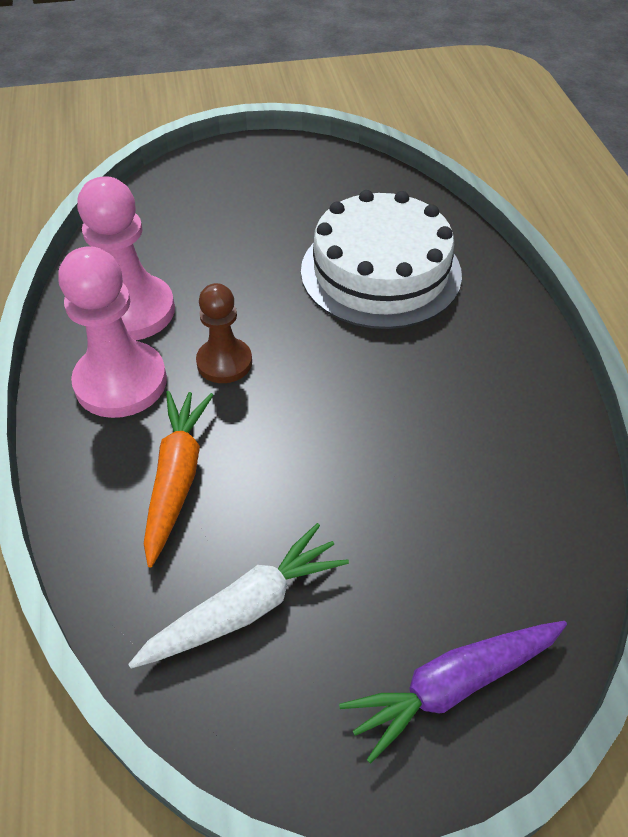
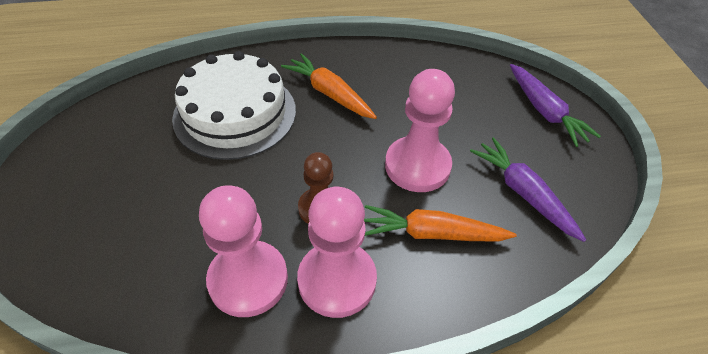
camera: 90 degrees left, 0 degrees up
(244, 608) = (523, 193): white carrot -> purple carrot
(298, 466) = (417, 166): none -> pink pawn
(438, 362) = (329, 94): none -> orange carrot

